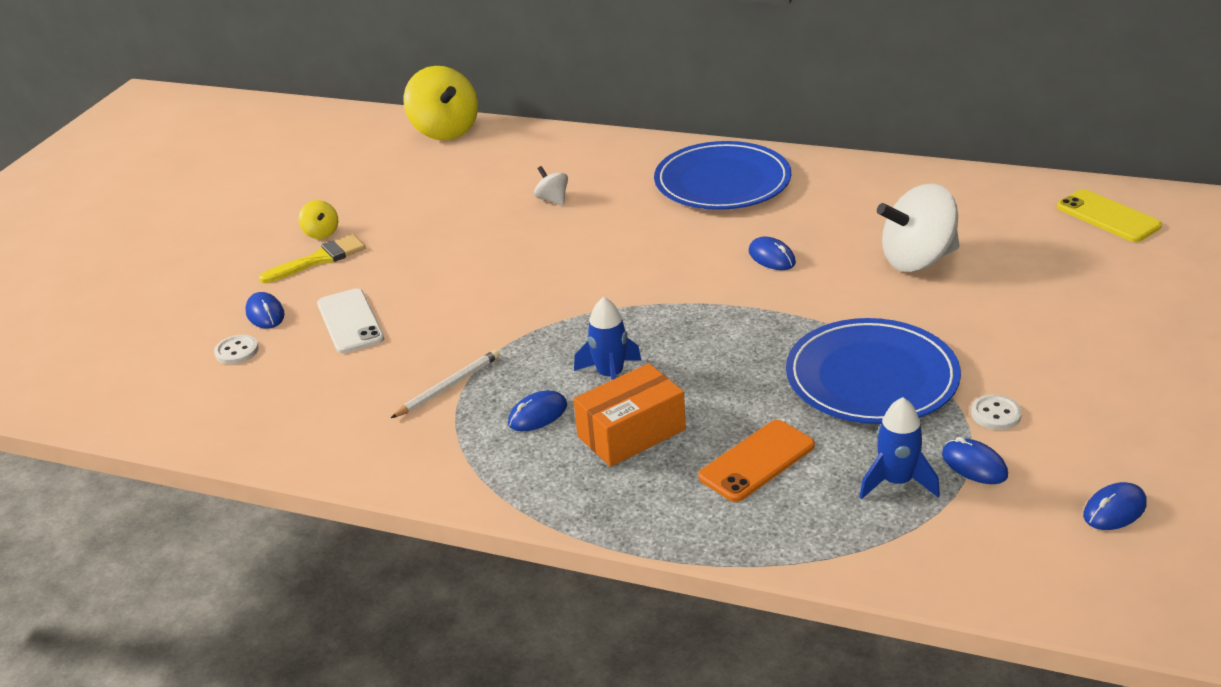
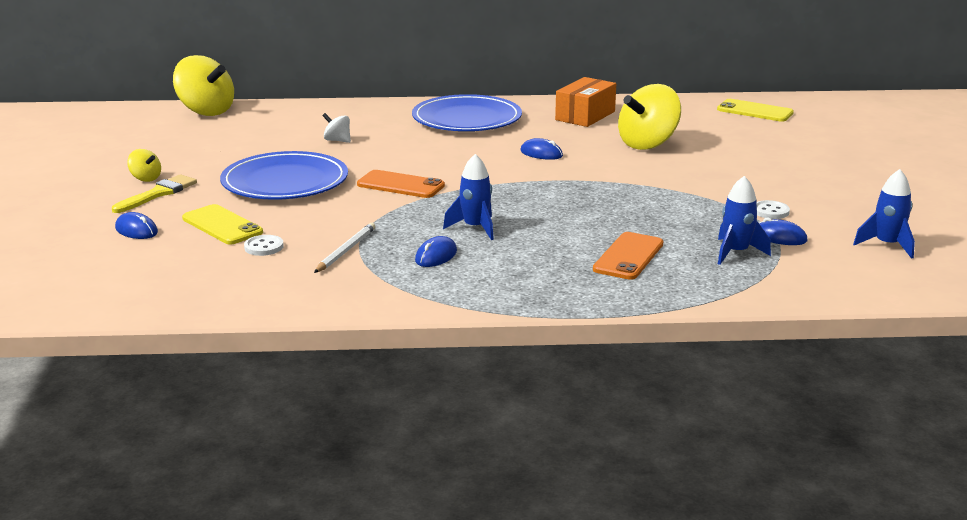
camera: 25 degrees left, 10 degrees down
(237, 351) = (129, 255): white button -> white button (264, 247)
(350, 321) = (222, 225): white phone -> yellow phone
(574, 287) = (400, 185): none -> orange phone
(631, 433) = (520, 255): orange box -> orange box (585, 116)
(871, 377) = (670, 204): blue plate -> blue plate (285, 182)
(917, 260) = (647, 144): white spinning top -> yellow spinning top
(1114, 510) = (887, 245): blue mouse -> blue rocket

